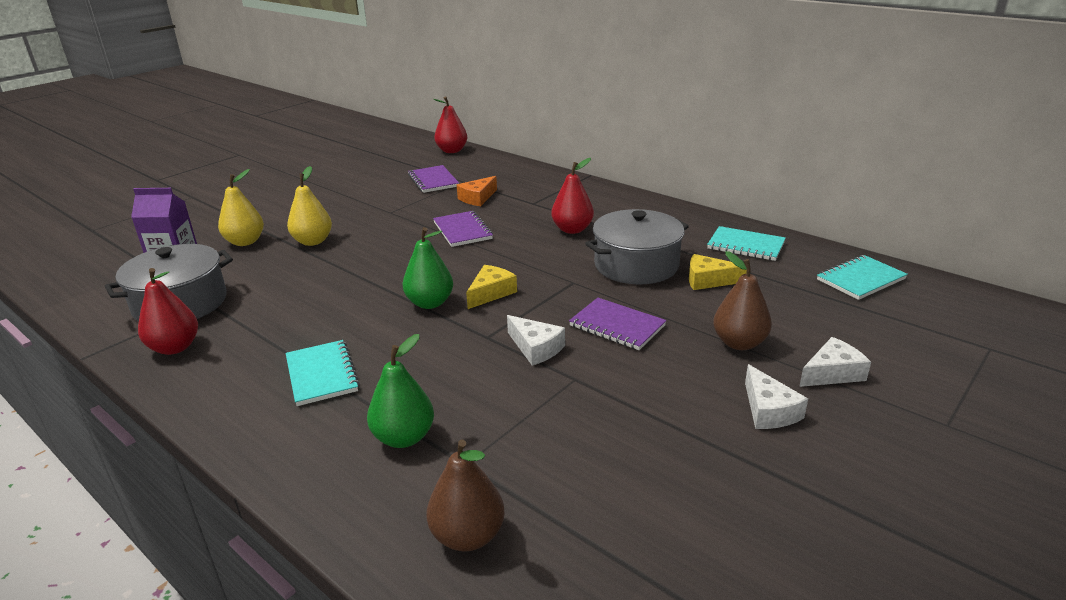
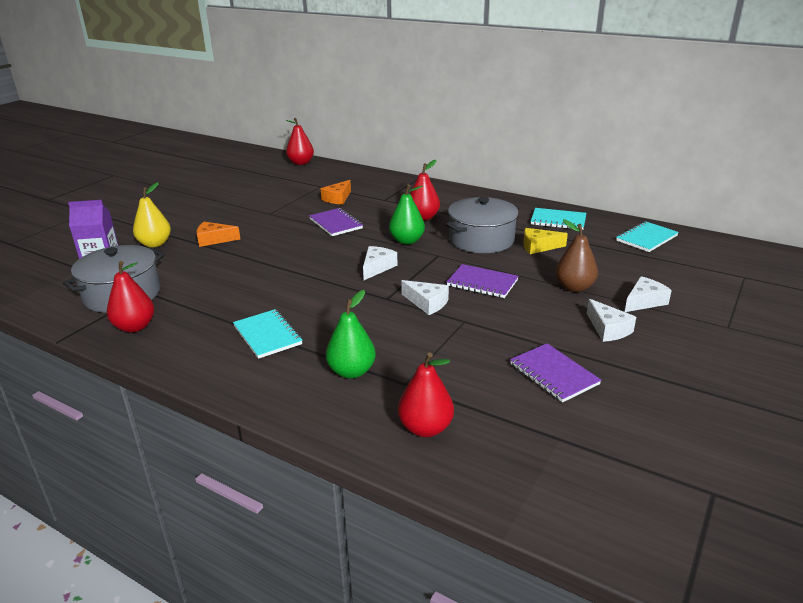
camera: 10 degrees left, 0 degrees up
(313, 241) = (214, 240): yellow pear -> orange cheese
(430, 303) = (332, 278): green pear -> green pear (407, 241)
(433, 181) = (295, 187): purple notebook -> purple notebook (553, 374)
(468, 536) = (425, 428): brown pear -> red pear
(491, 293) = (377, 267): yellow cheese -> white cheese

